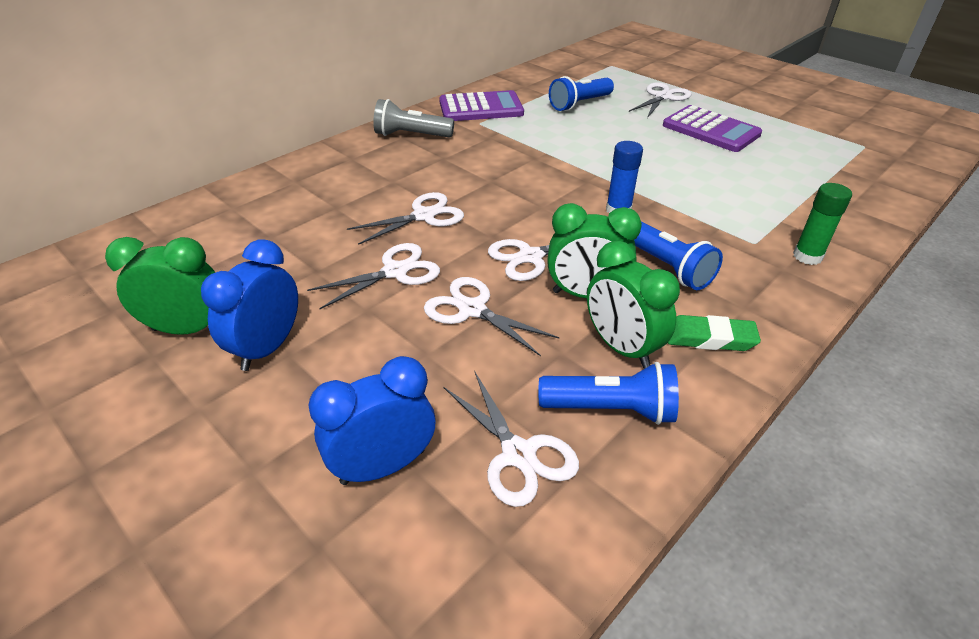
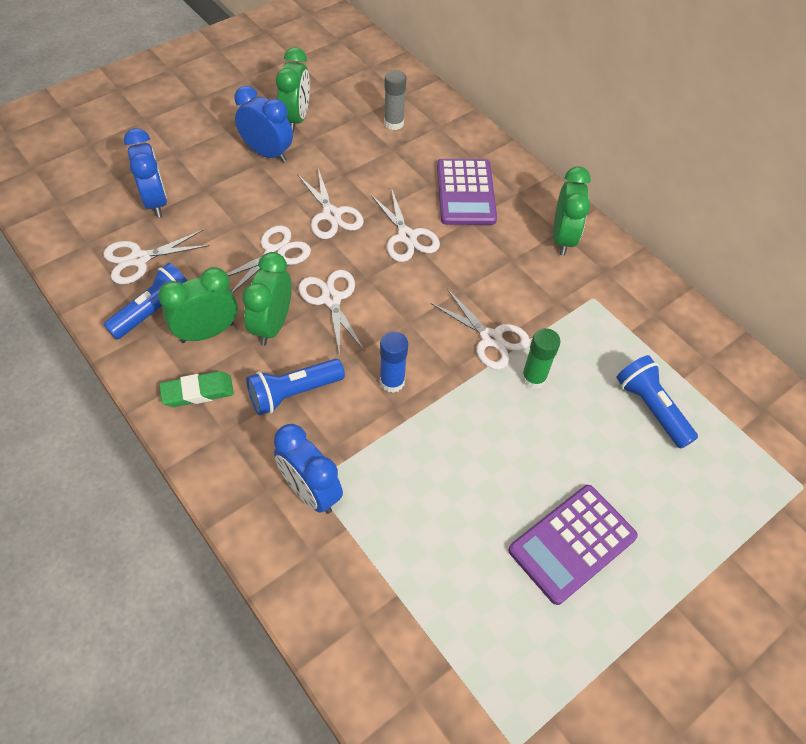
camera: 95 degrees right, 15 degrees up
(219, 240) = (394, 123): none -> grey glue stick
(411, 135) = (563, 238): grey flashlight -> green clock
(481, 108) = (634, 304): purple calculator -> purple calculator (465, 193)
(610, 409) = (154, 311): blue flashlight -> blue flashlight turned 150 degrees counterclockwise
(663, 97) = (682, 520): white scissors -> white scissors (491, 339)
(709, 338) = (197, 392): green eraser -> green eraser turned 60 degrees clockwise
(765, 243) = (310, 492): none -> blue clock
(807, 256) = (279, 521): green glue stick -> green glue stick (533, 378)

